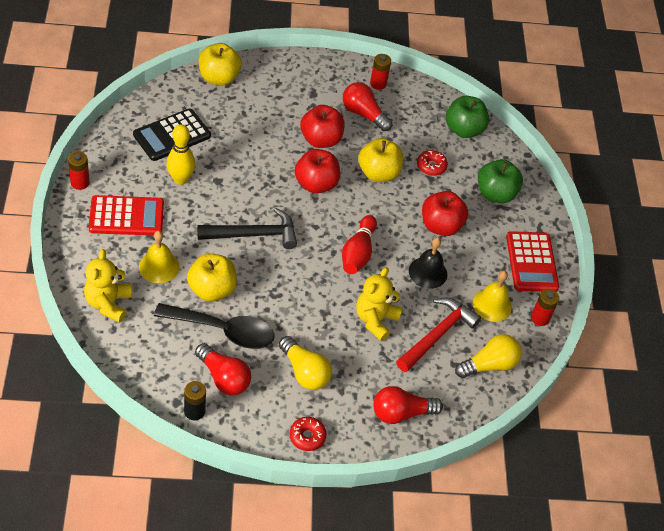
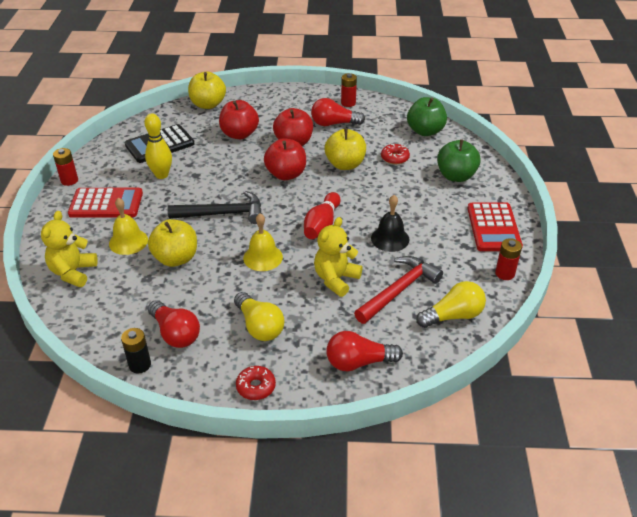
camera: 10 degrees right, 10 degrees down
(223, 330) = (181, 292): black spoon -> none
(363, 114) = (334, 124): red light bulb -> red light bulb turned 45 degrees counterclockwise
(440, 226) = (403, 202): red apple -> red apple (239, 134)
(492, 305) = (455, 263): yellow bell -> yellow bell (263, 257)

